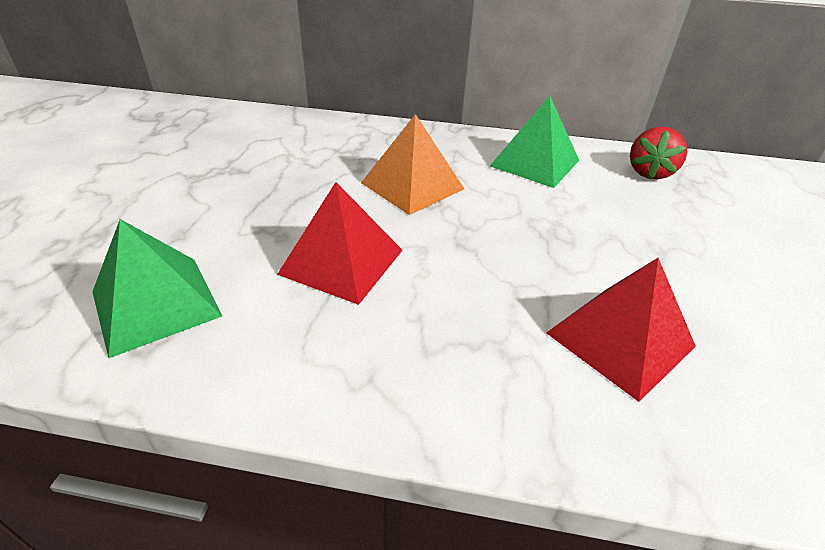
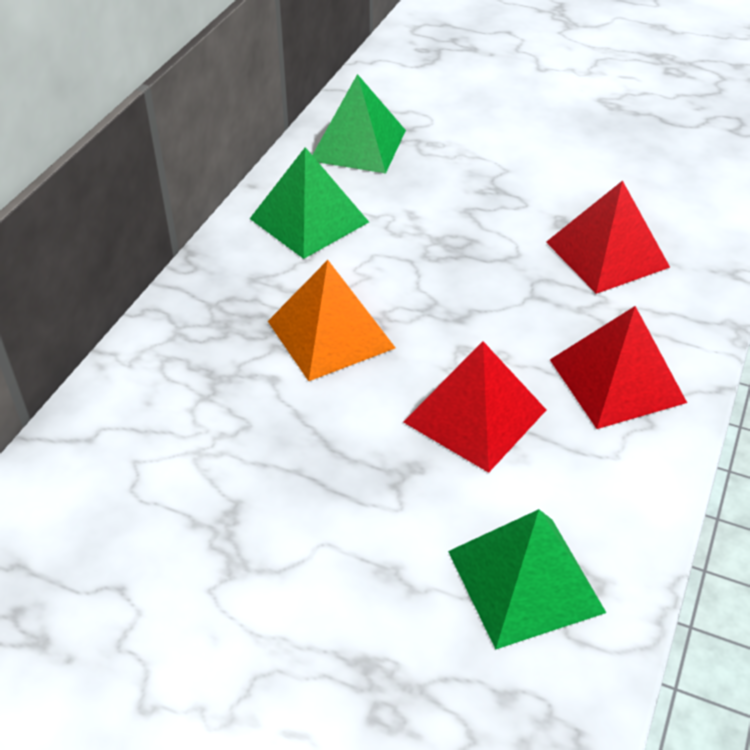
camera: 75 degrees left, 5 degrees up
(414, 355) = (617, 380): none -> red pyramid
(649, 172) = (358, 145): red strawberry -> green pyramid

